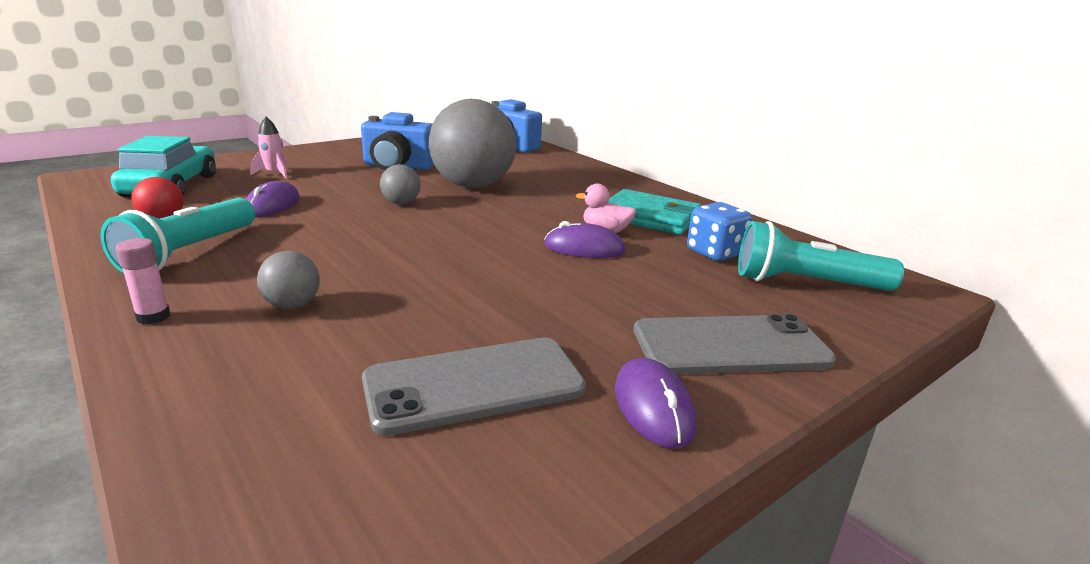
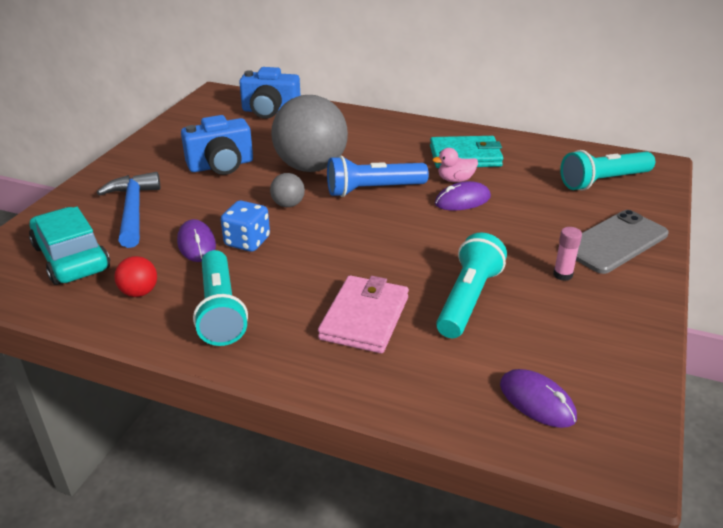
camera: 30 degrees left, 10 degrees up
(153, 317) = (297, 364): pink glue stick -> pink glue stick (562, 275)
(274, 173) = (133, 210): pink rocket -> blue hammer
(292, 305) = (364, 318): grey ball -> pink wallet
(431, 331) = (468, 299): none -> turquoise flashlight
(474, 384) = (534, 320): grey phone -> none
(501, 215) = (373, 190): none -> blue flashlight
(653, 407) = (623, 294): purple mouse -> purple mouse (537, 401)
(715, 253) = (535, 175): blue dice -> blue dice (247, 242)

